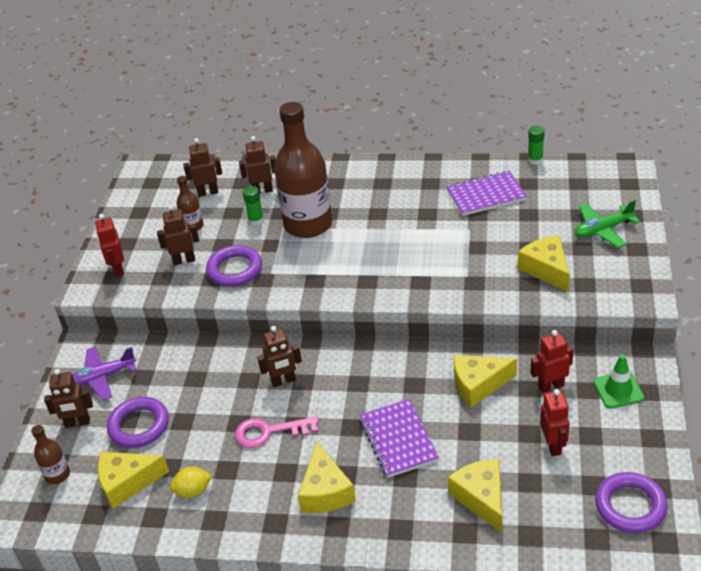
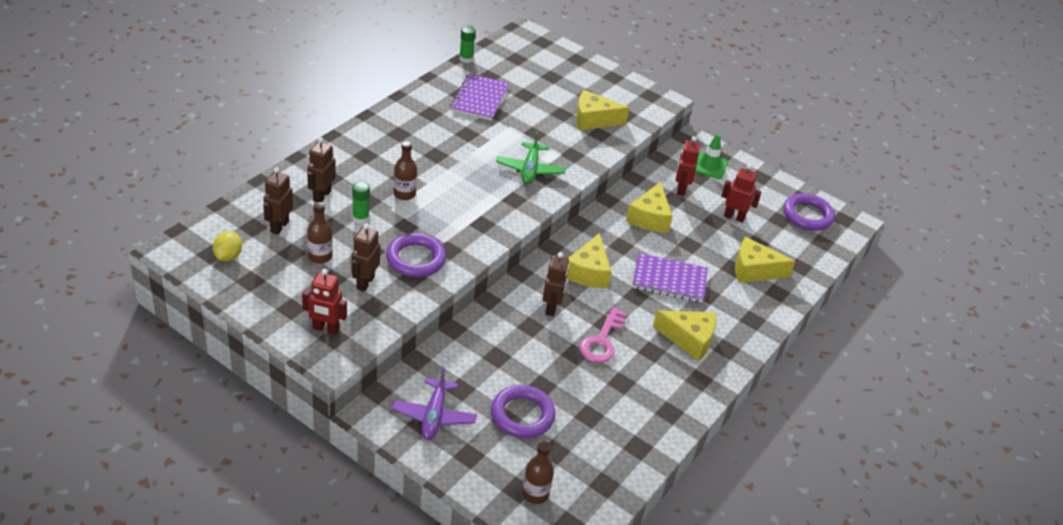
camera: 70 degrees left, 0 degrees up
(77, 423) = (479, 455): brown robot -> none
(127, 483) = (585, 449): yellow cheese -> yellow cheese (588, 272)
(193, 491) = (629, 412): yellow lemon -> yellow lemon (228, 256)
(308, 224) = (404, 194): brown bottle -> brown bottle, size x0.44
(602, 230) = (579, 78): green plane -> green plane (530, 169)

